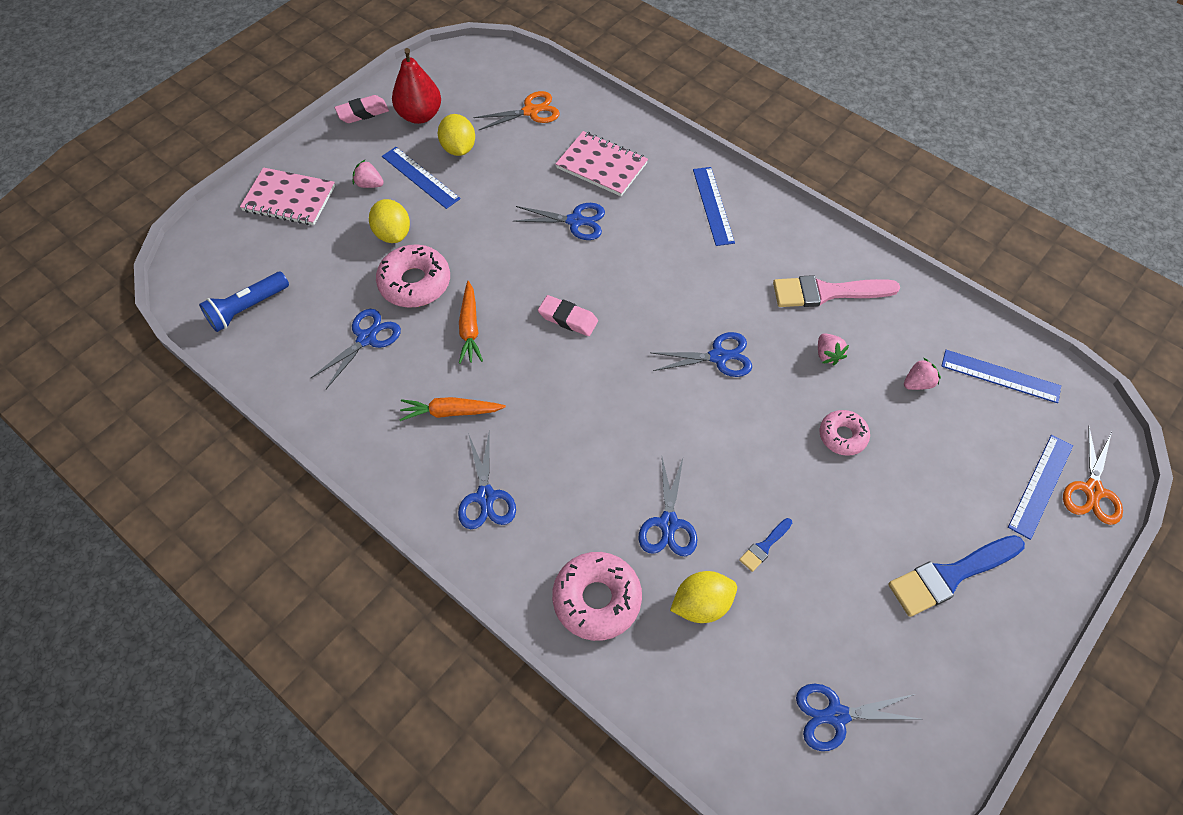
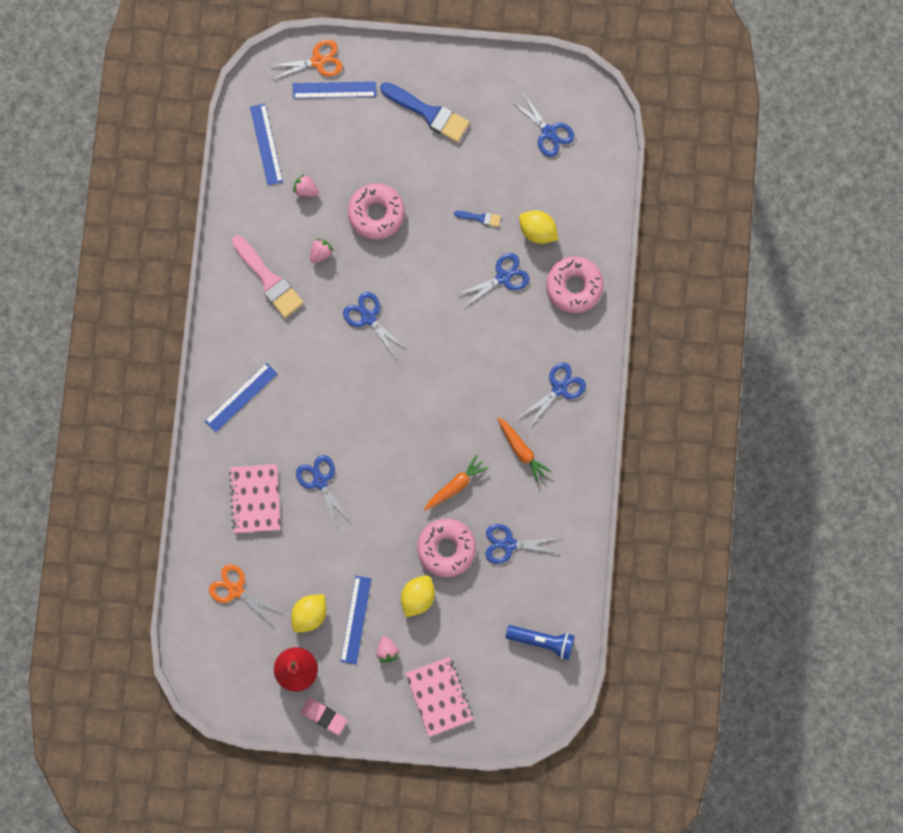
camera: 125 degrees left, 20 degrees up
(568, 318) = (404, 429): pink eraser -> none
(842, 436) = (376, 213): pink donut -> pink donut, size x1.63

